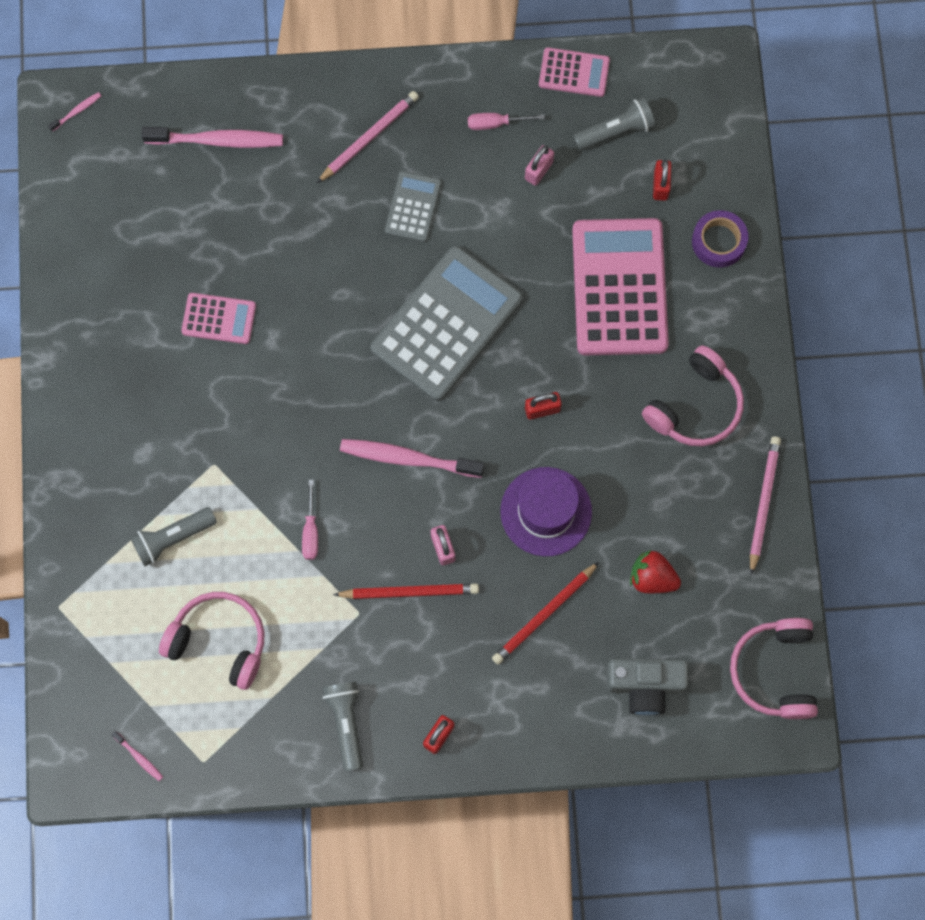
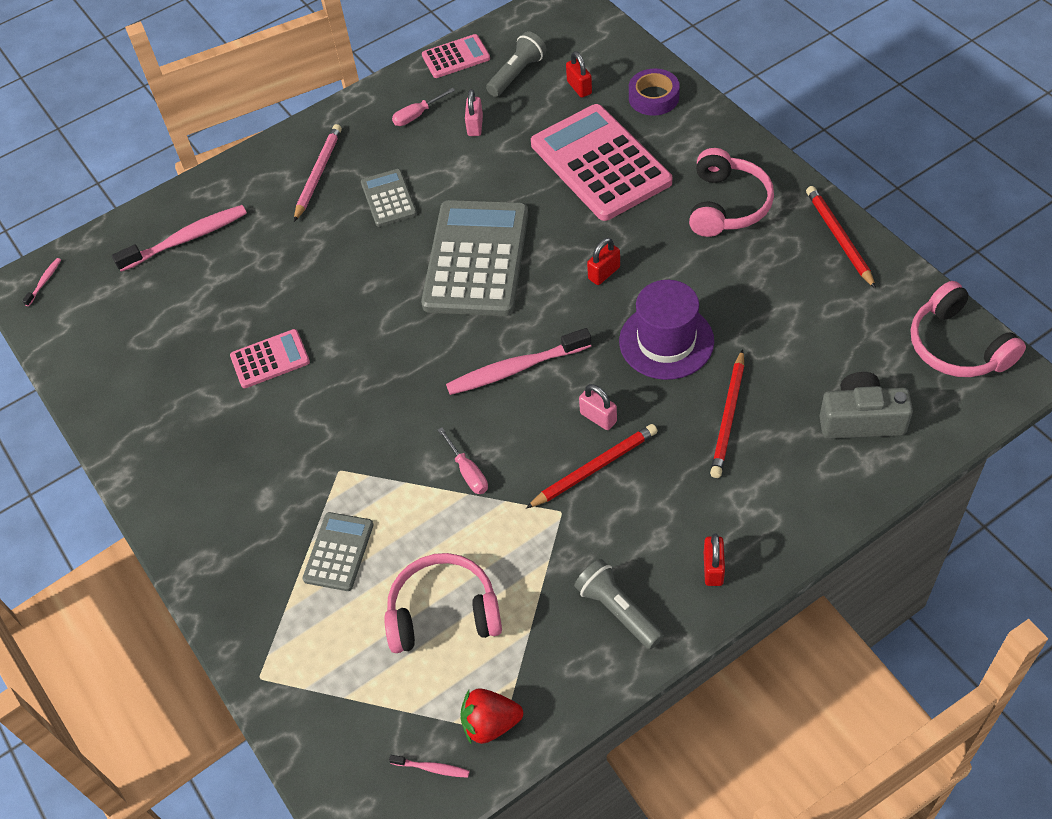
camera: 25 degrees left, 20 degrees down
(172, 538) = (338, 552): grey flashlight -> grey calculator
(645, 685) = (861, 420): grey camera -> grey camera turned 150 degrees counterclockwise
(652, 578) = (796, 338): red strawberry -> red strawberry (490, 723)
(763, 503) = (839, 238): pink pencil -> red pencil

